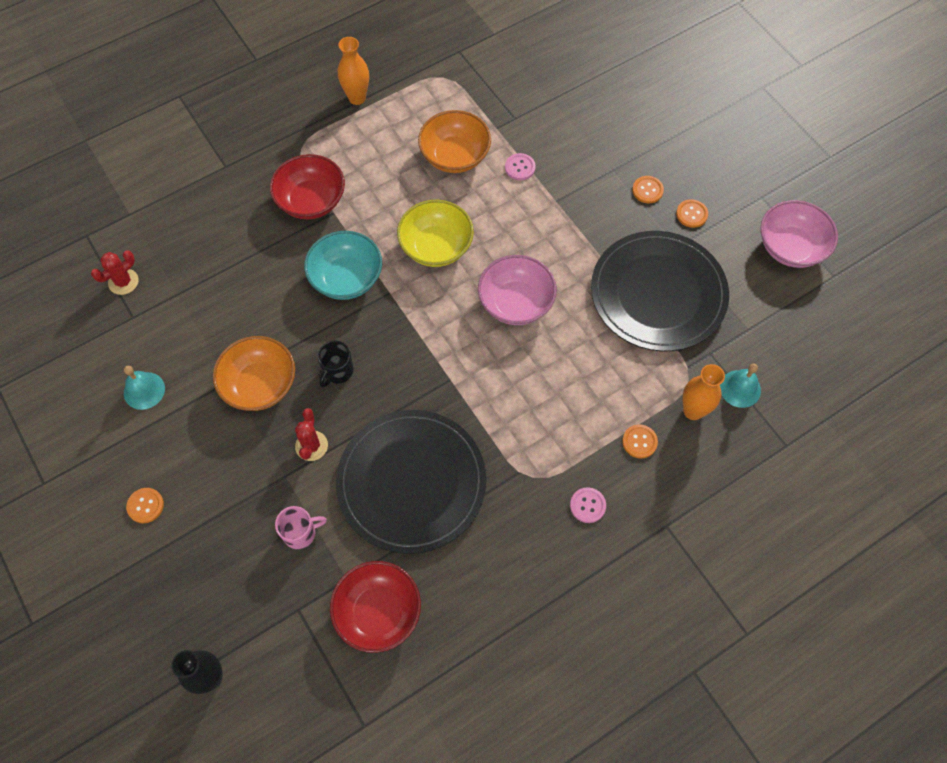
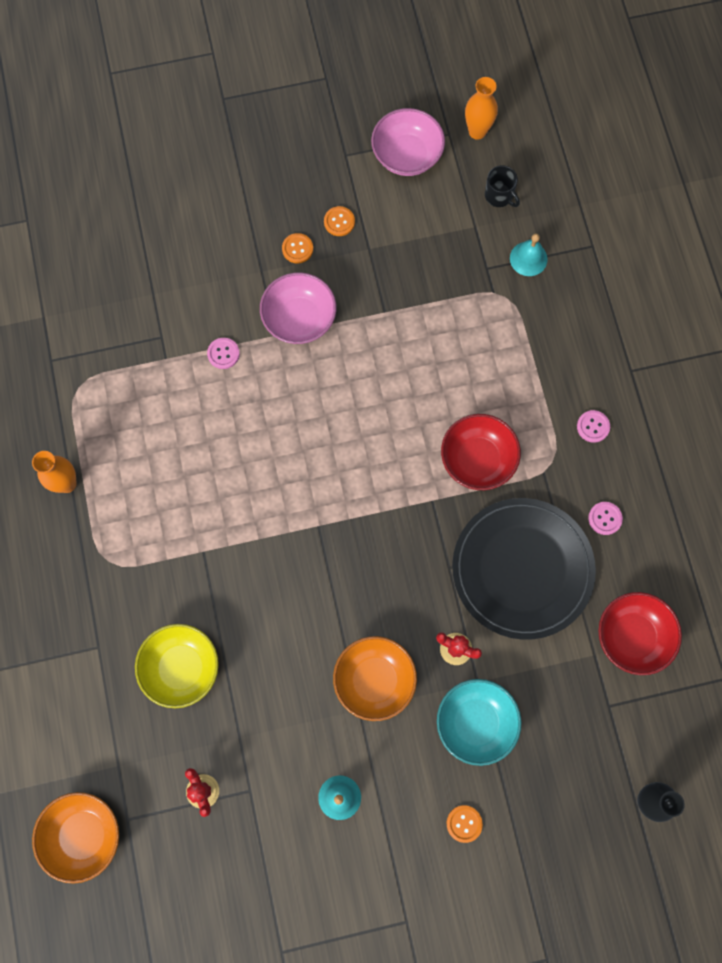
camera: 70 degrees left, 10 degrees up
(300, 533) = (538, 683): pink mug -> none
(311, 201) = (180, 569): red bowl -> red bowl (477, 459)
(337, 371) = (386, 601): black mug -> black mug (499, 196)
(346, 278) = (286, 562): turquoise bowl -> turquoise bowl (475, 722)
(436, 247) = (283, 465): yellow bowl -> yellow bowl (181, 668)
(455, 156) = (184, 410): orange bowl -> orange bowl (83, 835)
(494, 547) = (605, 518): none -> pink button
(516, 303) = (374, 413): pink bowl -> pink bowl (299, 319)
(639, 442) = (549, 361): orange button -> none
(658, 293) = (411, 285): black plate -> none
(693, 411) = (536, 305): orange vase -> orange vase (477, 131)

